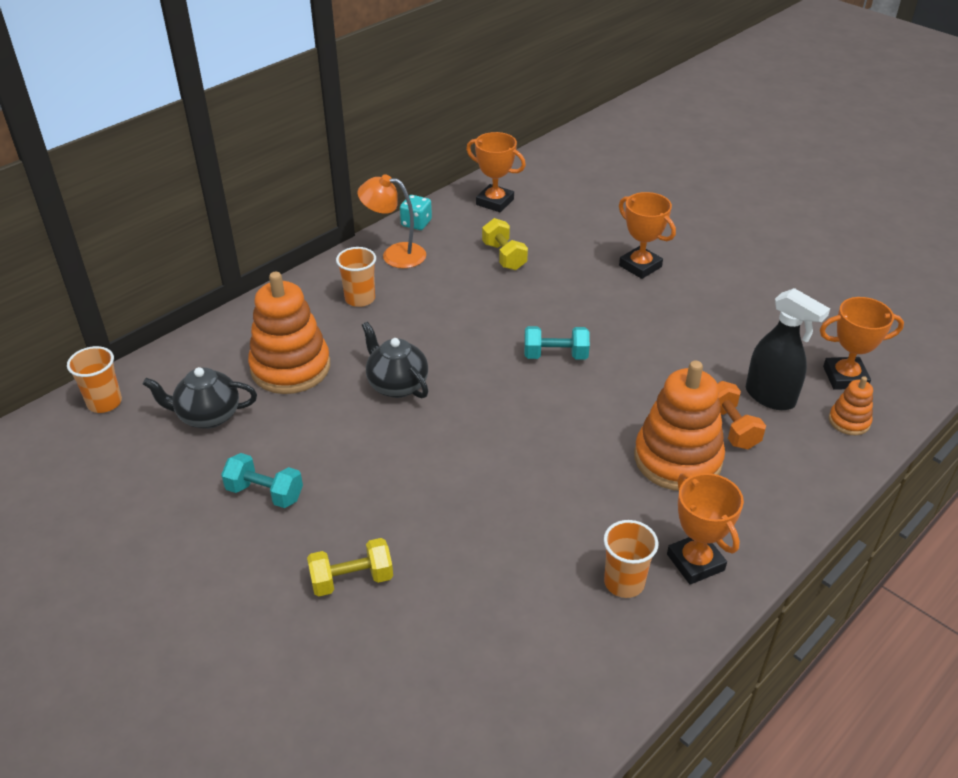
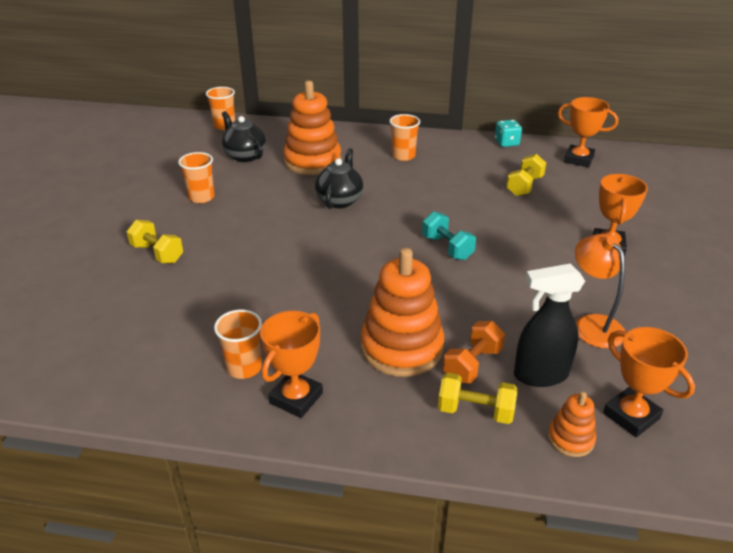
camera: 55 degrees right, 5 degrees down
(265, 493) = (201, 197): turquoise dumbbell -> orange cup
(395, 254) = (463, 149): orange lamp -> orange lamp (593, 324)
(495, 202) = (578, 159): orange trophy -> orange trophy turned 60 degrees counterclockwise
(770, 397) = (540, 375): black spray bottle -> black spray bottle turned 75 degrees clockwise
(787, 456) = (475, 411): none -> yellow dumbbell

